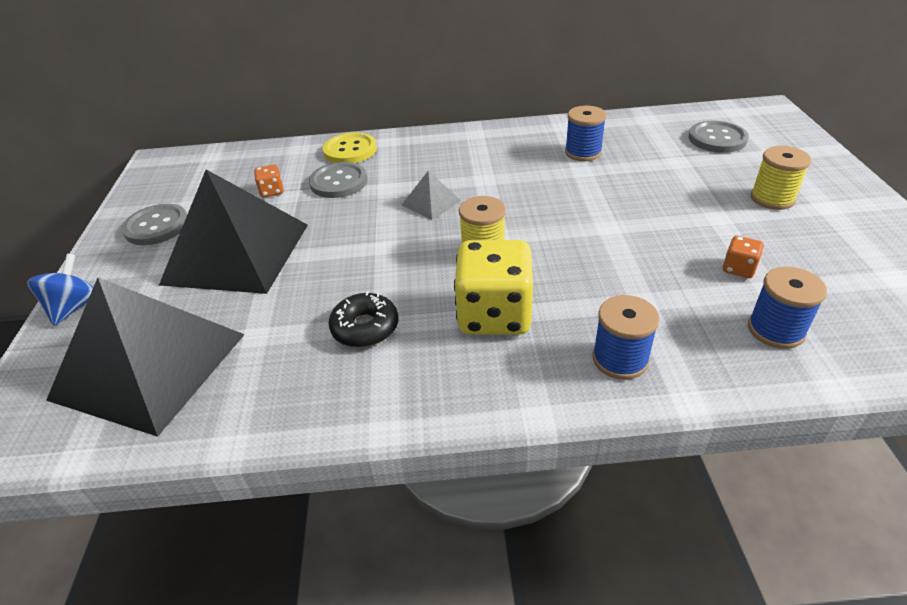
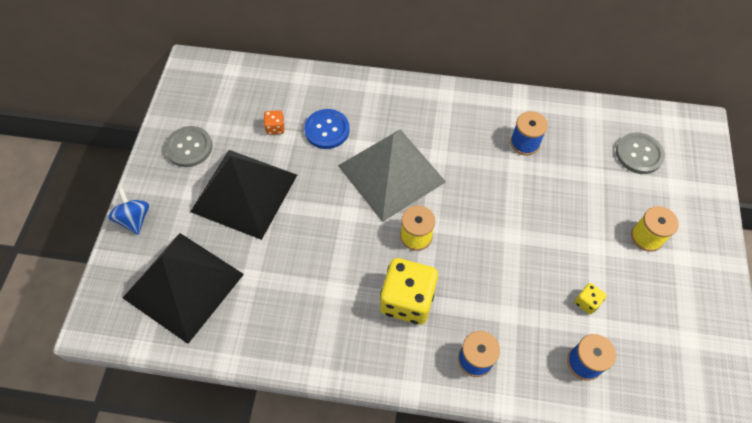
camera: 10 degrees right, 20 degrees up
(74, 307) = (135, 219): blue spinning top -> blue spinning top turned 45 degrees counterclockwise
(338, 182) = (327, 130): grey button -> blue button
(350, 150) = (342, 91): yellow button -> none
(365, 327) = (321, 289): black donut -> none
(431, 203) = (391, 173): grey pyramid -> grey pyramid, size x2.38
(738, 269) = (586, 302): orange dice -> yellow dice

